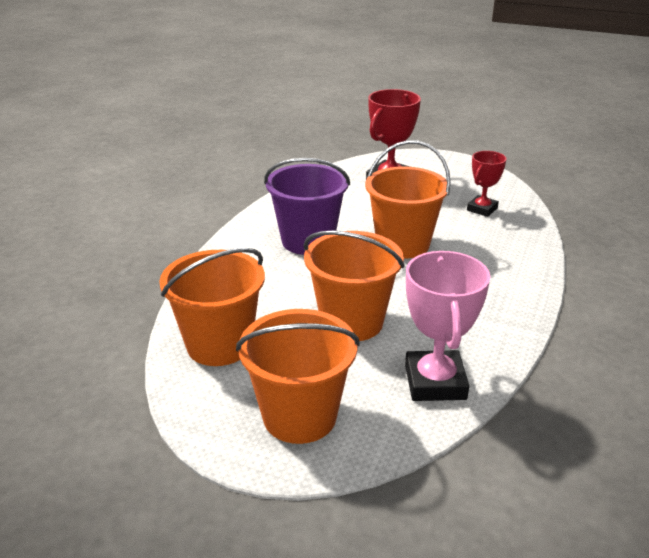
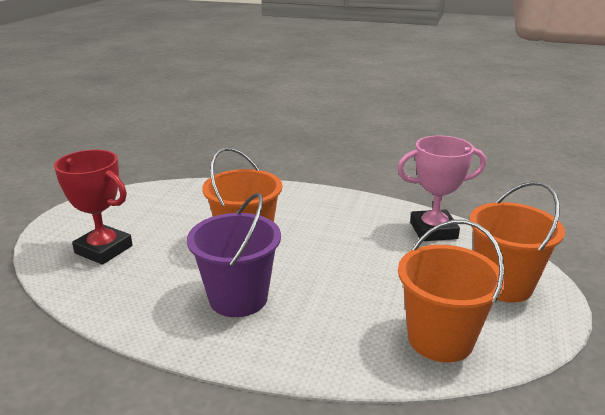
camera: 95 degrees left, 5 degrees down
(351, 322) = (376, 266): orange bucket -> none
(482, 209) = (183, 203): red trophy -> none

